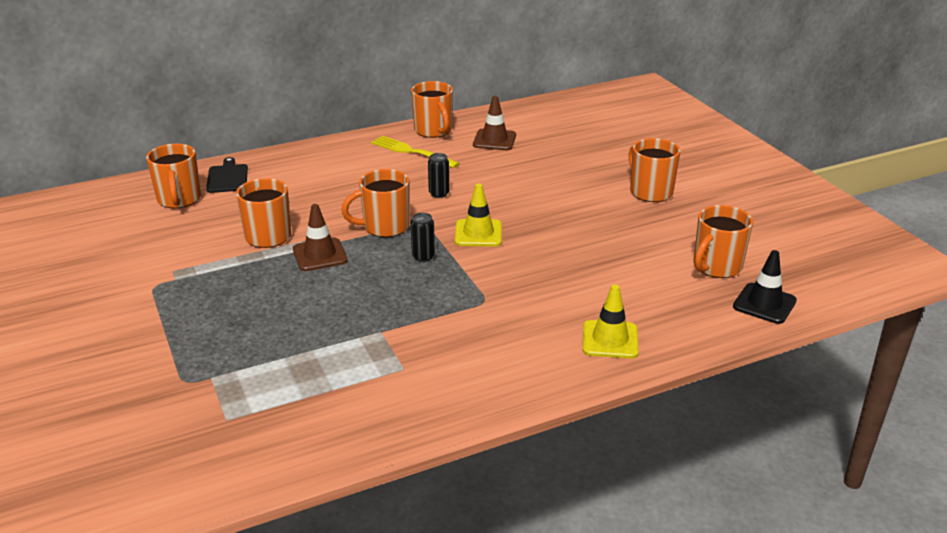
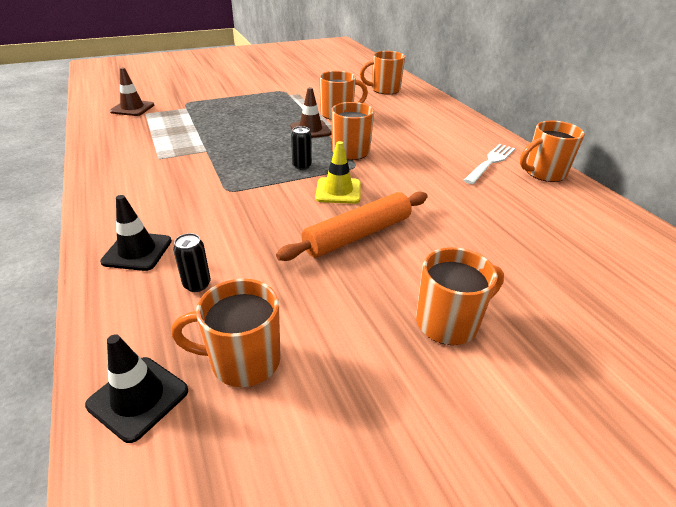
camera: 90 degrees right, 5 degrees up
(227, 177) = (418, 100): black cutting board -> none
(412, 152) = (490, 162): yellow fork -> white fork
(439, 194) = (410, 174): black can -> black can (197, 284)
(494, 140) = (542, 207): brown traffic cone -> brown traffic cone (132, 108)
(554, 223) = (357, 235): none -> orange rolling pin
(610, 340) = (137, 251): yellow traffic cone -> black traffic cone
(716, 267) = (243, 361): orange mug -> orange mug turned 45 degrees counterclockwise

